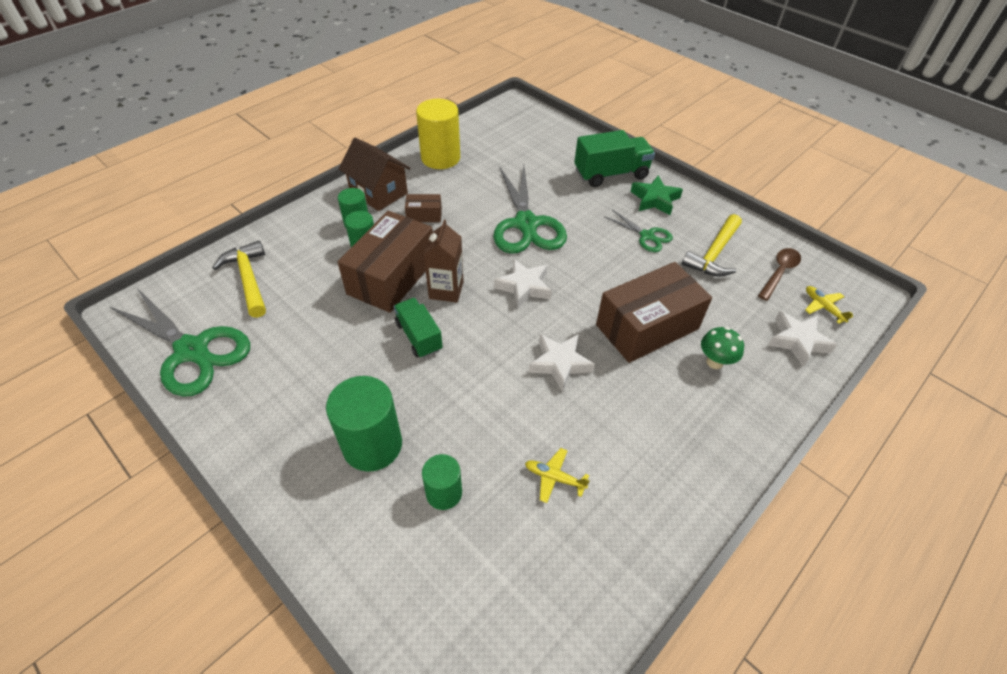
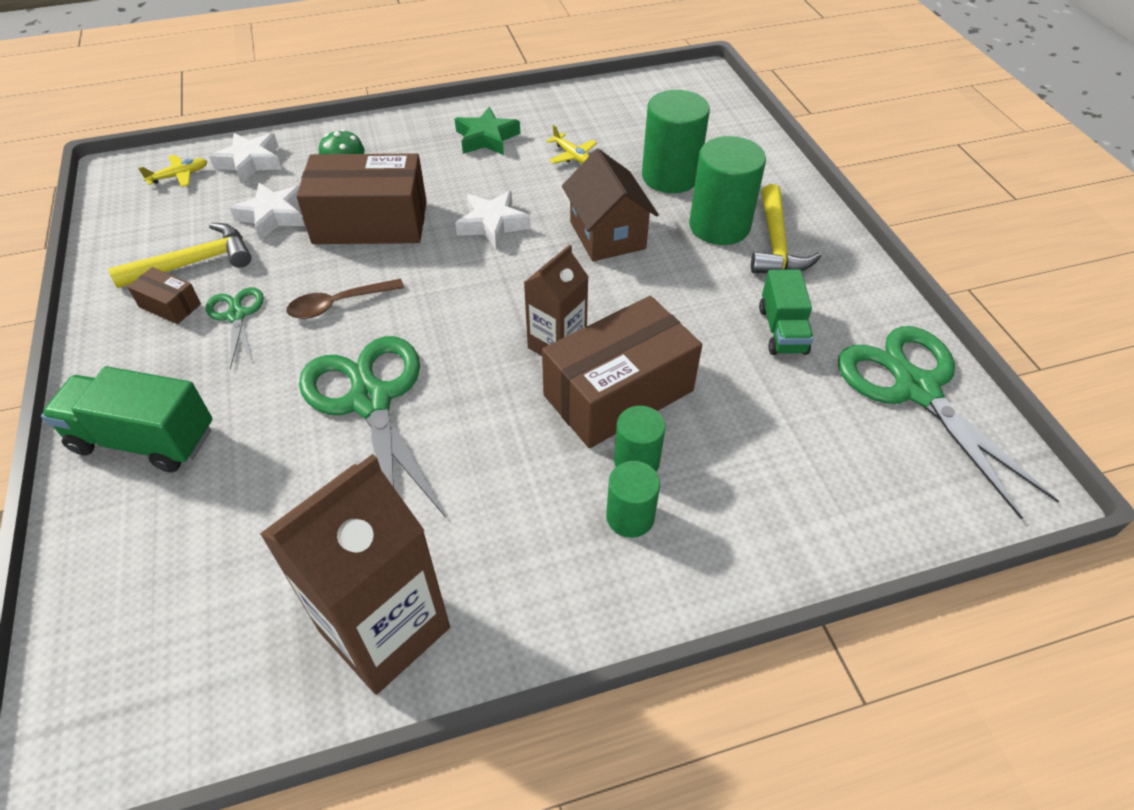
camera: 150 degrees left, 0 degrees up
(248, 279) = (835, 474): yellow hammer -> yellow hammer (776, 244)
(378, 193) = (559, 579): brown house -> brown house (607, 235)
(419, 336) = (624, 302): green truck -> green truck (782, 330)
(424, 215) = (509, 486): brown box -> brown box (170, 305)
(440, 158) = (384, 629): yellow cylinder -> brown carton
(444, 493) = (670, 176): green cylinder -> green cylinder, size x1.72
(524, 287) = (457, 312): white star -> white star (273, 216)
(526, 224) = (370, 400): green scissors -> green scissors turned 45 degrees counterclockwise
(655, 199) = (149, 364): green star -> green star (486, 138)
(779, 273) = (162, 218): brown spoon -> brown spoon (339, 304)
(823, 307) = (179, 176): yellow plane -> yellow plane turned 120 degrees counterclockwise

